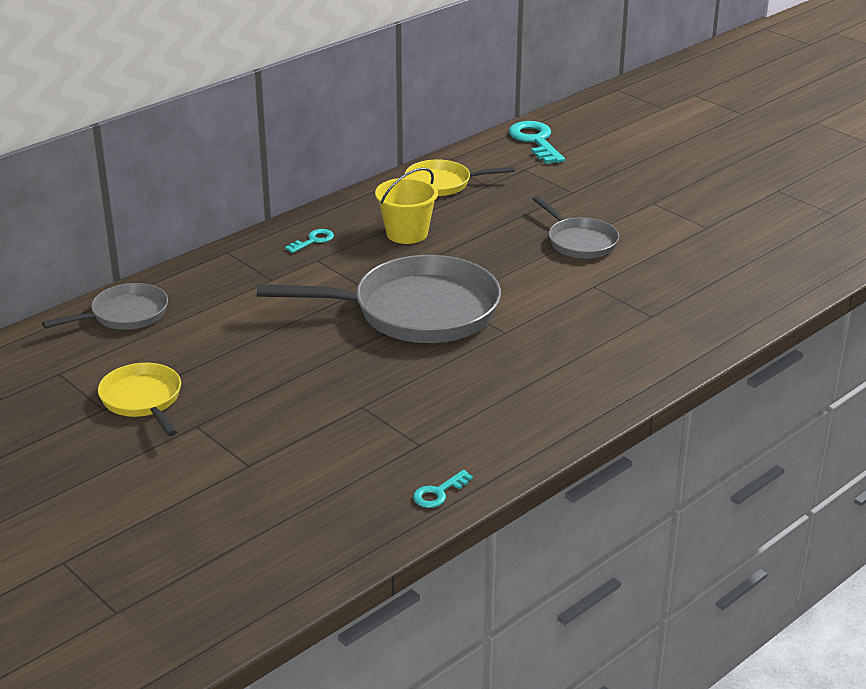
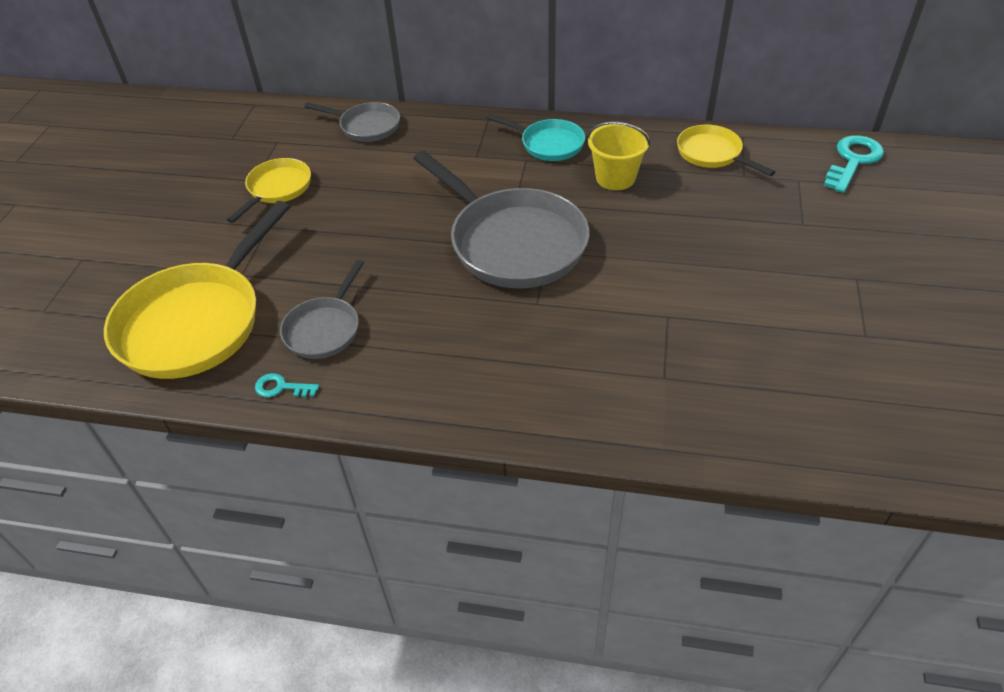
camera: 55 degrees right, 15 degrees up
(281, 514) = (196, 322): none -> yellow pan
(313, 241) = (548, 144): turquoise key -> turquoise pan
(579, 242) = (727, 271): grey pan -> grey pan (325, 329)

